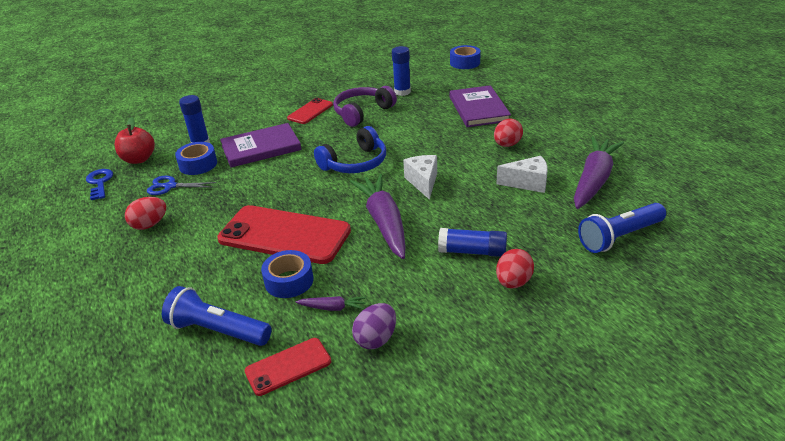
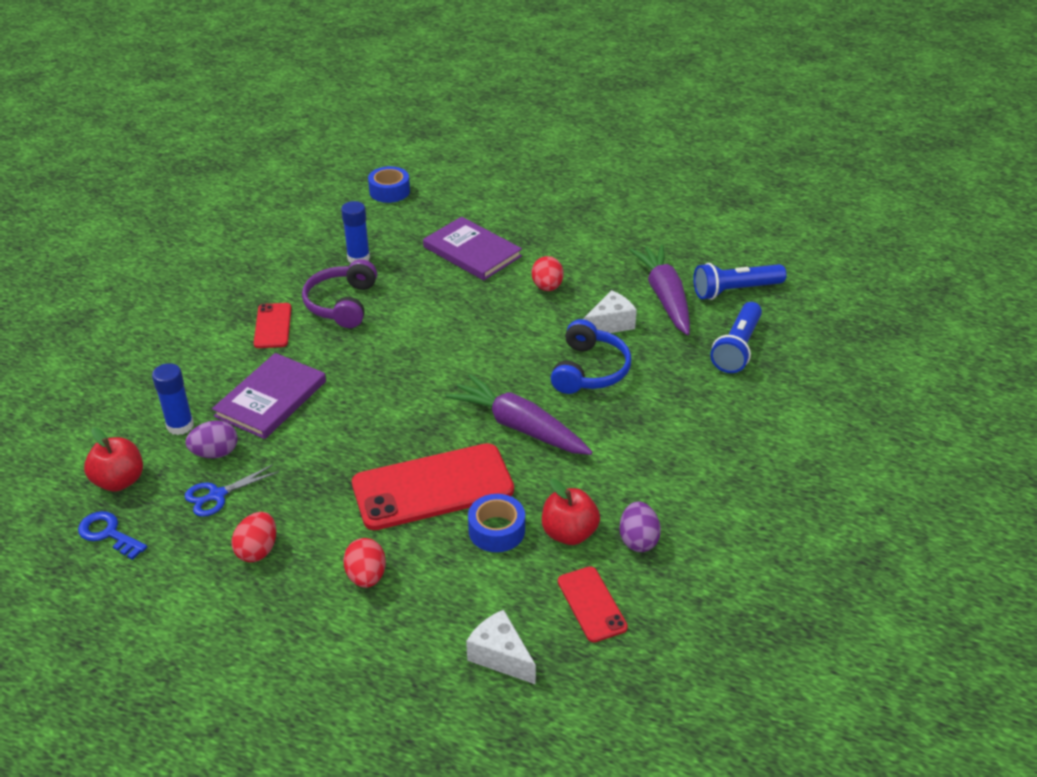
camera: 40 degrees left, 5 degrees up
(198, 164) = (215, 453): blue tape -> purple egg
(217, 330) = (487, 611): blue flashlight -> blue flashlight (735, 291)
(288, 366) = (591, 604): red phone -> red phone turned 45 degrees counterclockwise
(333, 308) = (569, 533): purple carrot -> red apple
(355, 163) = (410, 372): blue headphones -> blue headphones (589, 370)
(423, 182) = (509, 365): white cheese -> white cheese (500, 656)
(472, 251) = (632, 418): blue glue stick -> none
(513, 282) = (695, 431): red egg -> red egg (366, 576)

